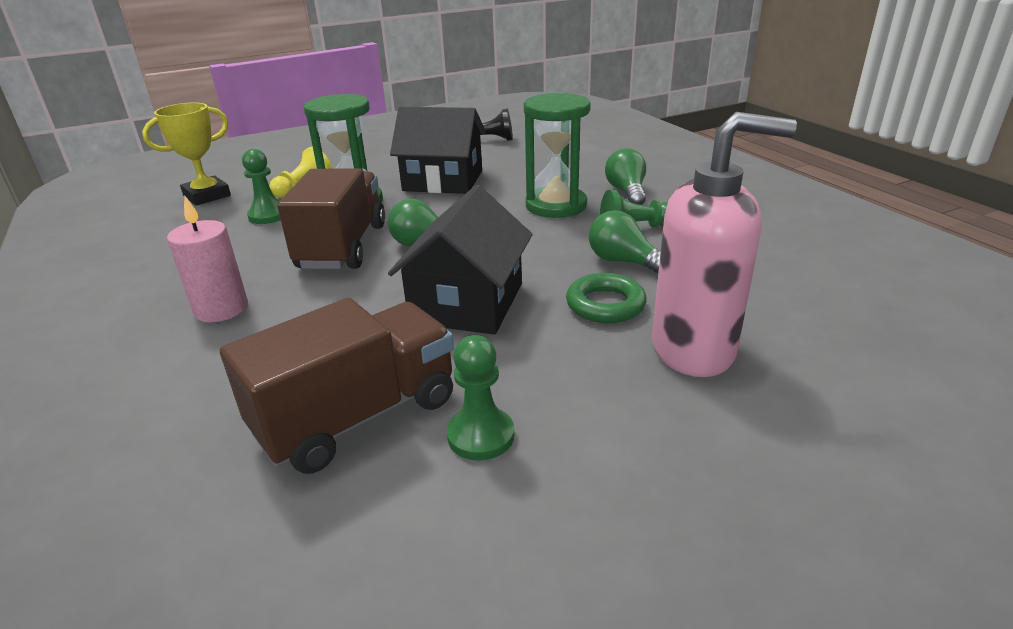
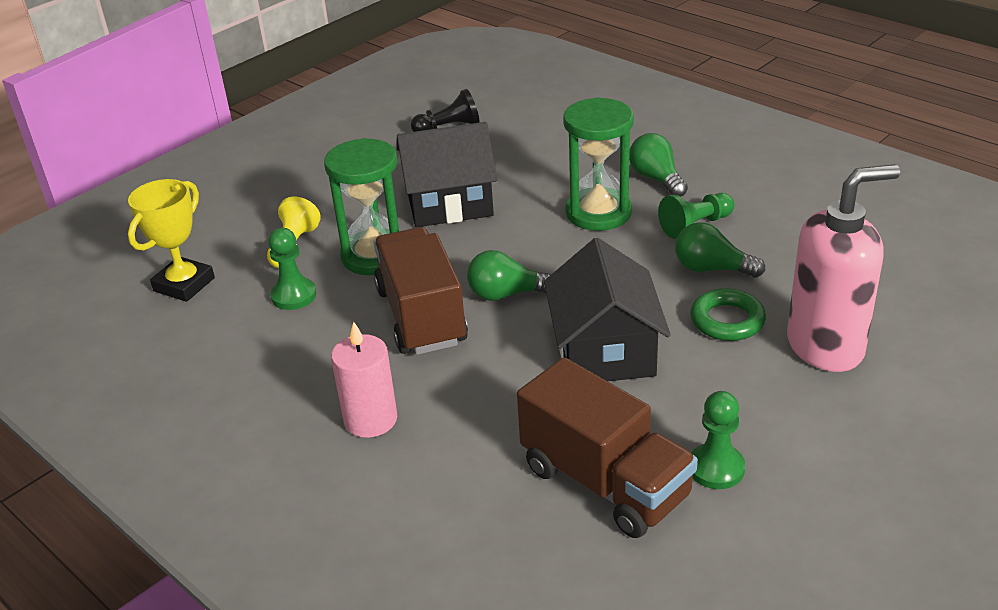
camera: 20 degrees left, 5 degrees up
(358, 416) = (605, 482): brown truck -> brown truck turned 105 degrees clockwise

